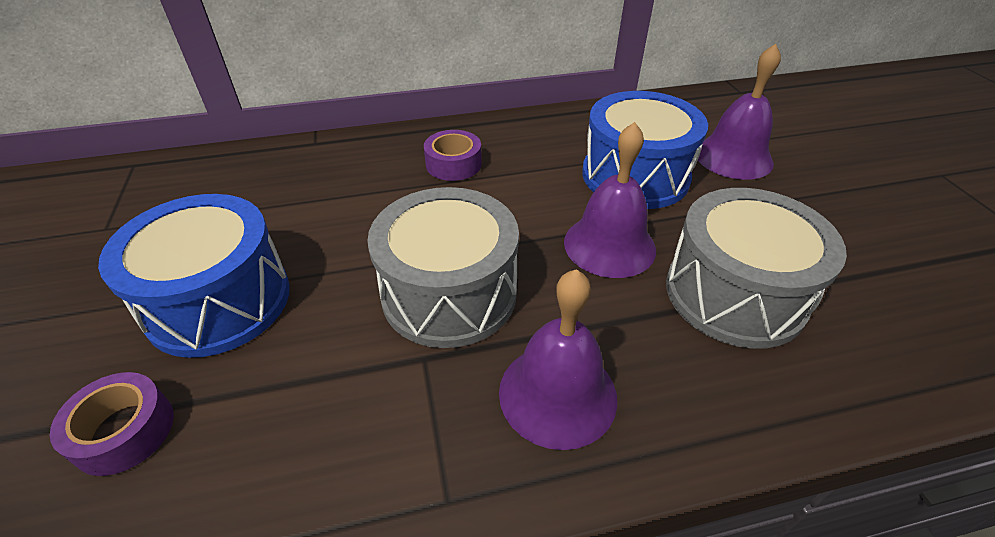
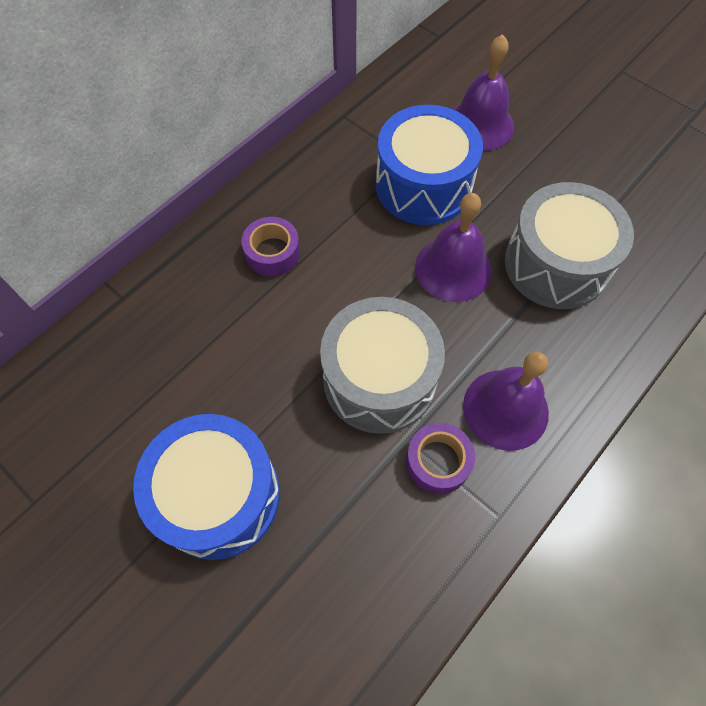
camera: 35 degrees left, 20 degrees up
(124, 431) = (265, 622): purple tape -> purple tape (438, 461)

